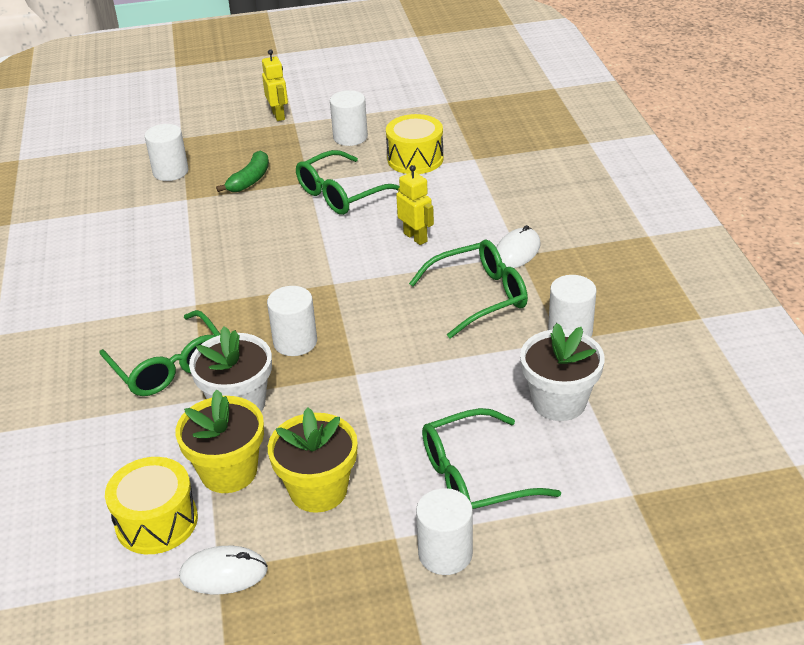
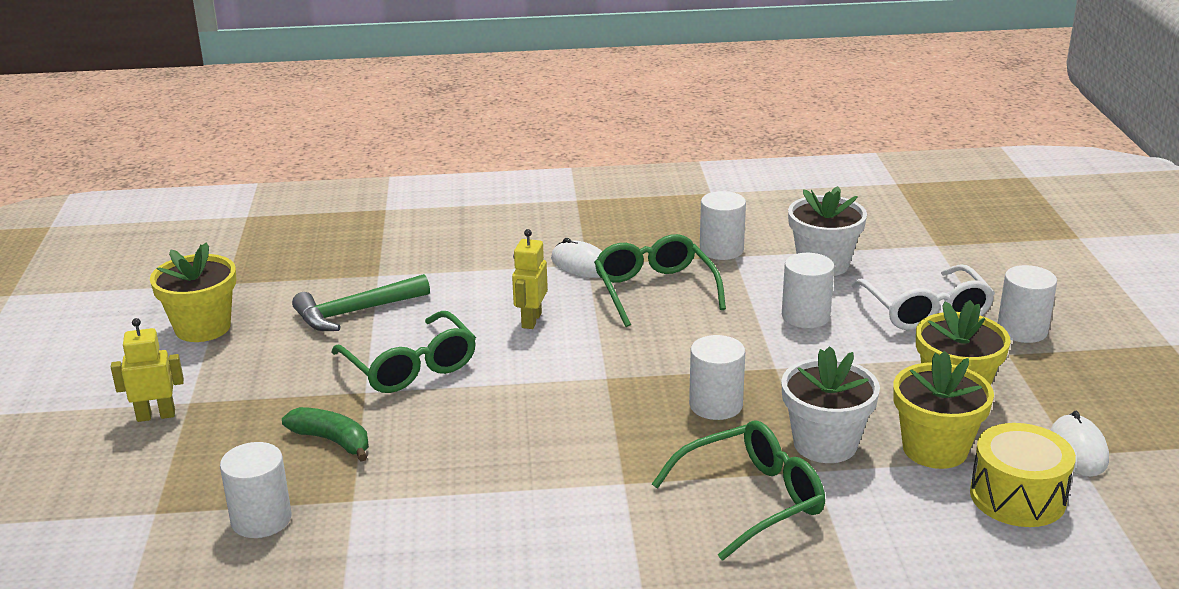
camera: 85 degrees left, 10 degrees down
(350, 137) = (267, 356): white cylinder -> white cylinder (805, 316)
(384, 107) = (203, 328): none -> yellow flower pot
(415, 159) = (355, 312): yellow drum -> green hammer
(415, 237) = (531, 320): yellow robot -> yellow robot turned 45 degrees counterclockwise
(474, 477) = (925, 311): green glasses -> white glasses

